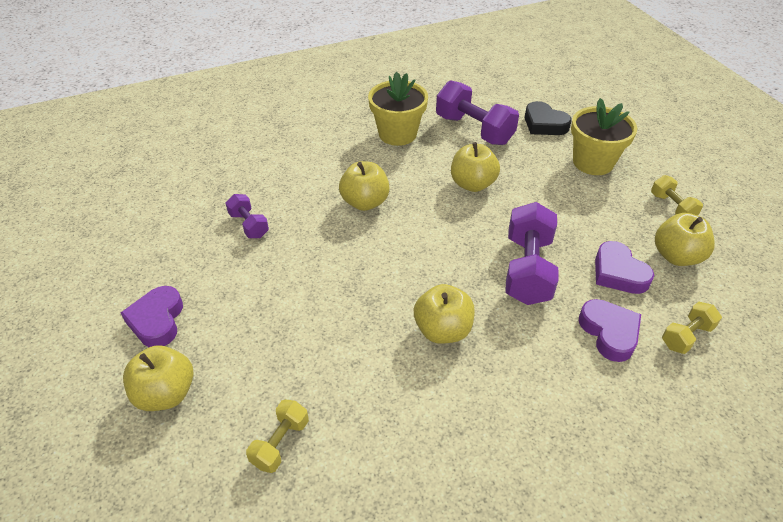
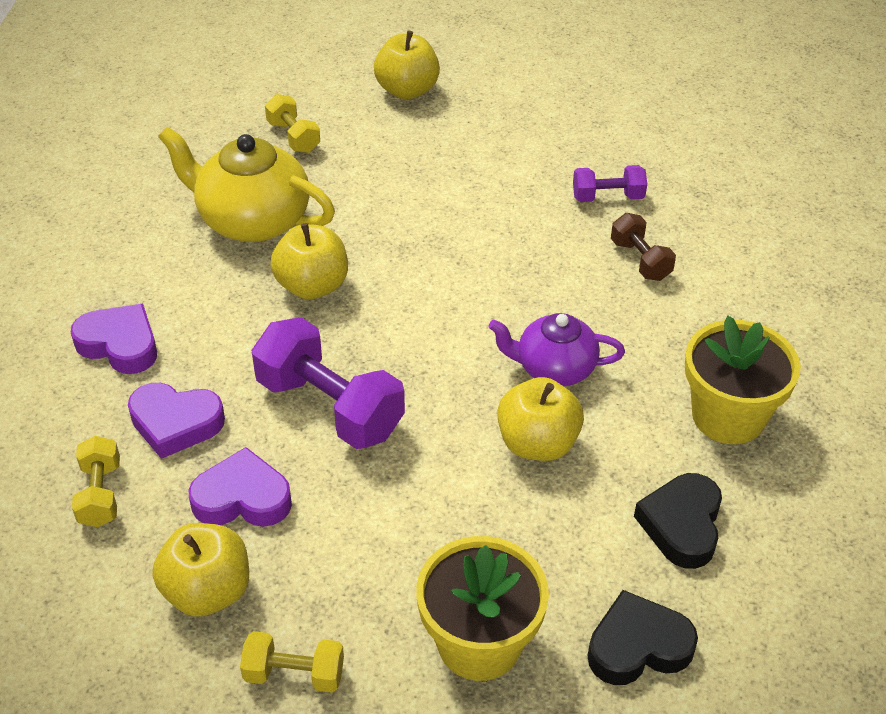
camera: 120 degrees right, 0 degrees up
(157, 320) = (503, 102): purple heart -> purple heart (120, 344)
(302, 193) = (640, 260): none -> brown dumbbell
(365, 202) = (579, 311): yellow apple -> none
(405, 407) = (252, 220): none -> yellow teapot
(417, 196) = (554, 368): none -> purple teapot
(474, 130) = (682, 525): purple dumbbell -> black heart

